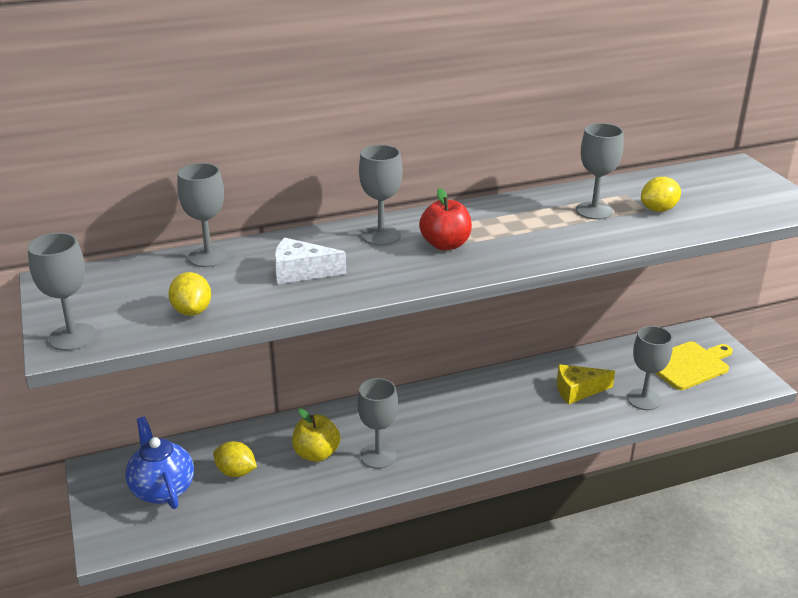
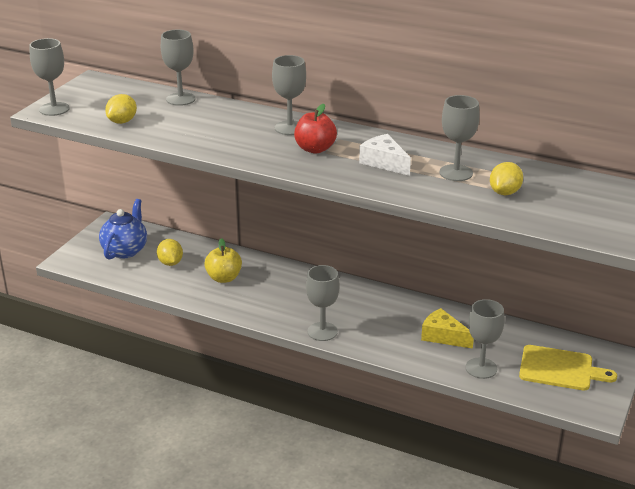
camera: 45 degrees right, 0 degrees up
(301, 272) = (208, 127): white cheese -> white cheese (384, 162)
(378, 456) = (254, 299): grey goblet -> grey goblet (322, 331)
(658, 209) = (505, 192): yellow lemon -> yellow lemon turned 75 degrees counterclockwise

